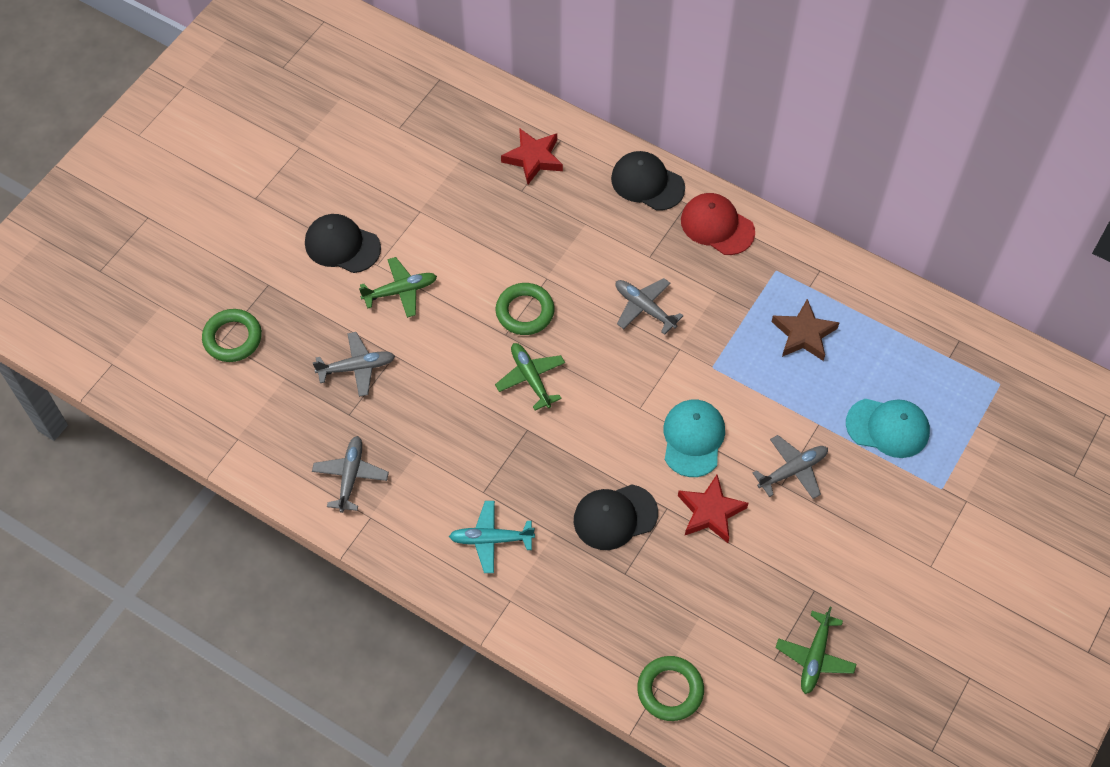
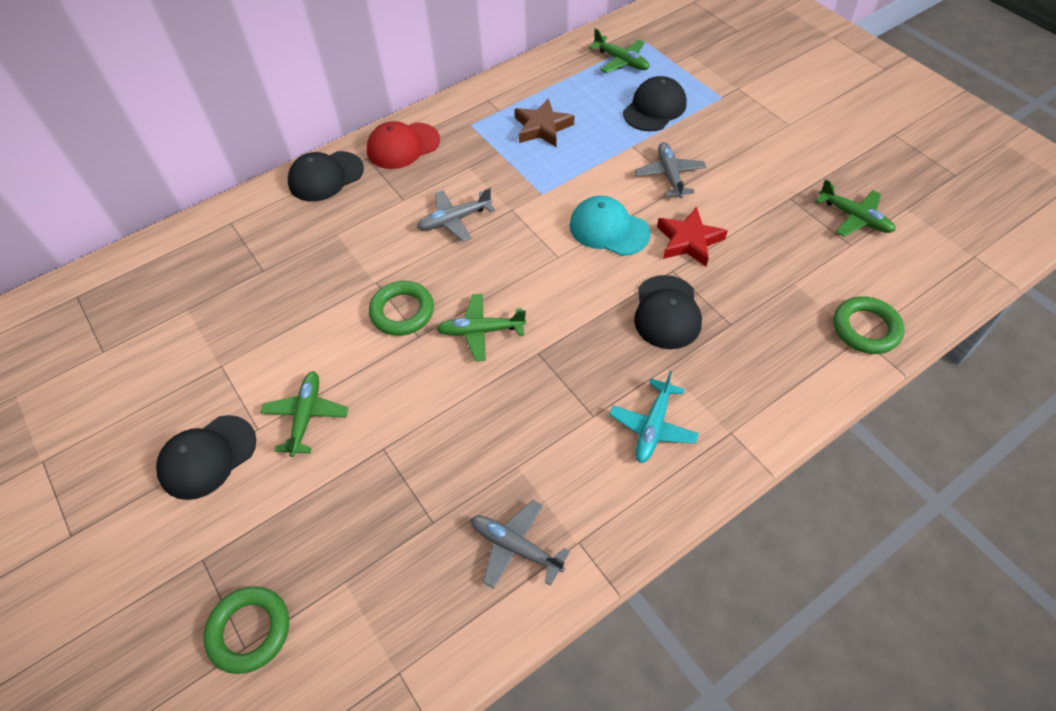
camera: 65 degrees left, 5 degrees down
(356, 367) = (376, 493): grey plane -> none
(533, 158) = (234, 249): red star -> none
(888, 428) = (654, 108): turquoise cap -> black cap
(950, 372) = (621, 61): none -> green plane

